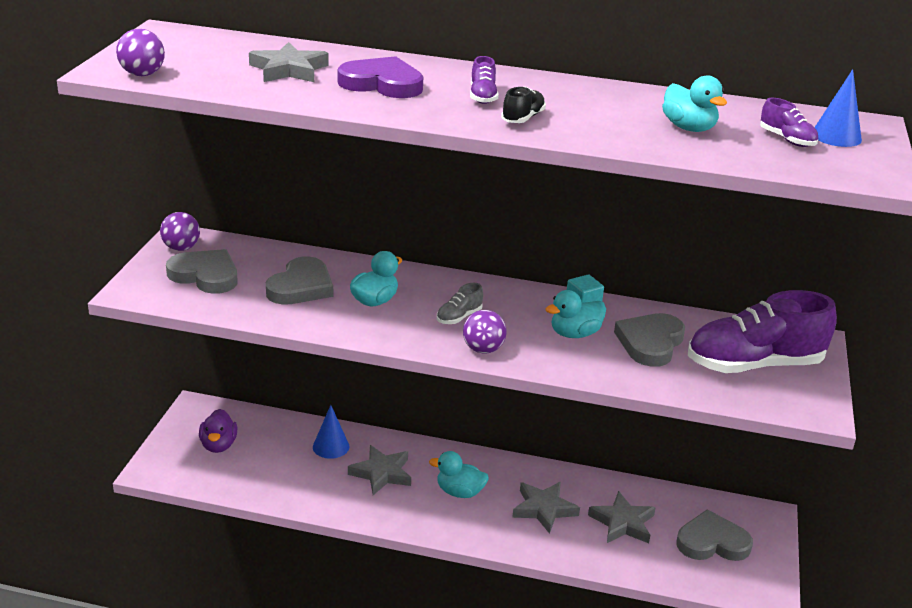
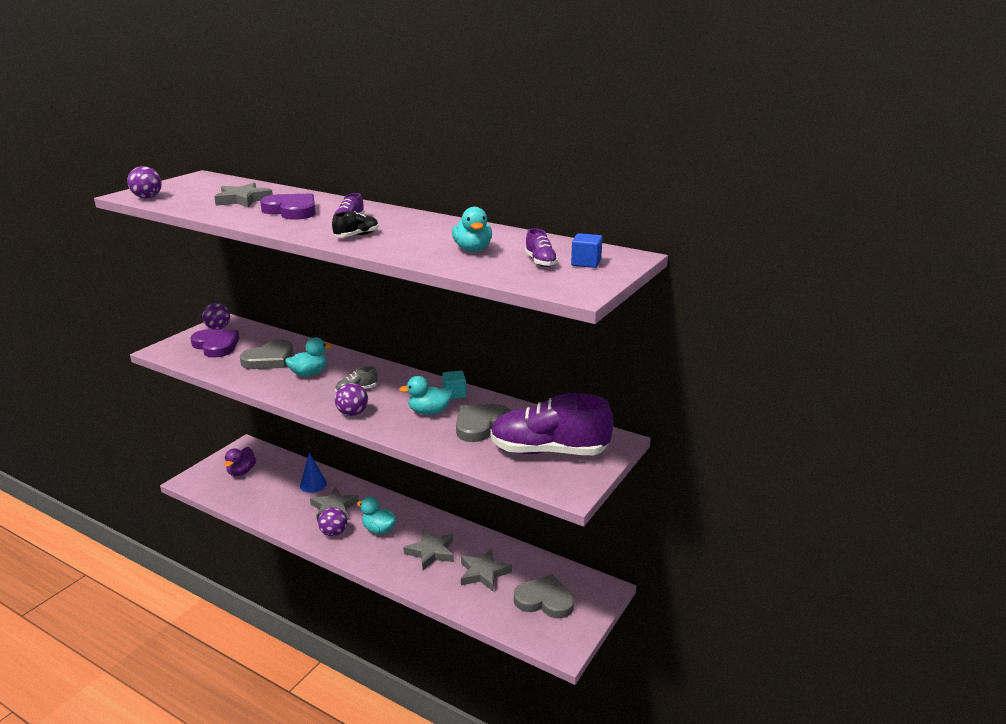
camera: 20 degrees right, 5 degrees down
(205, 275) = (216, 346): grey heart -> purple heart
(405, 506) = (334, 533): none -> purple ball
(836, 136) = (586, 263): blue cone -> blue cube

